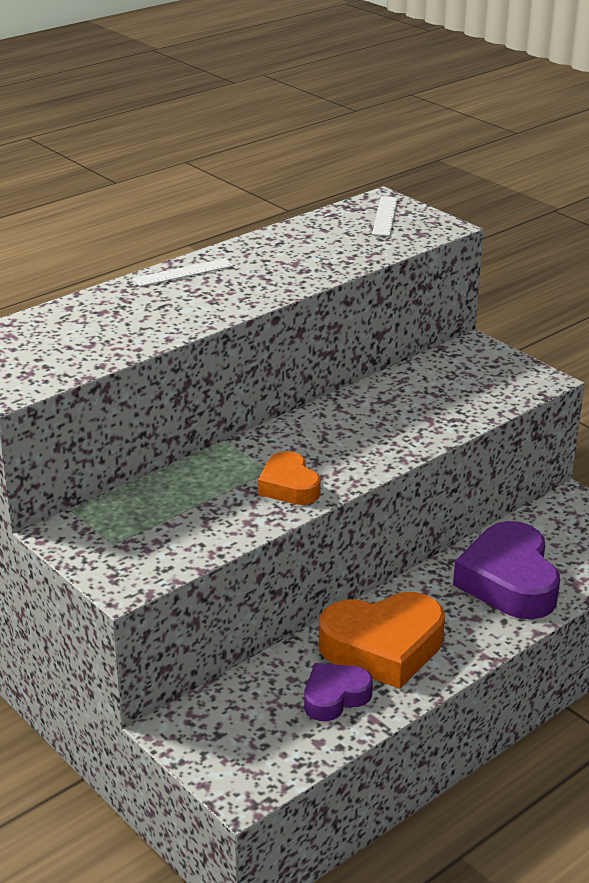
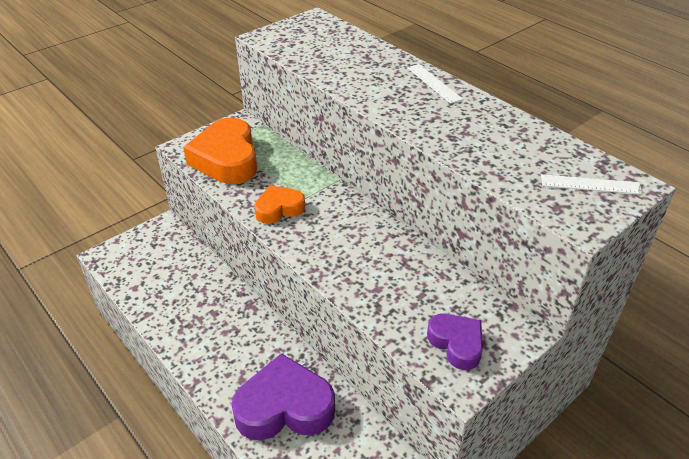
camera: 90 degrees right, 10 degrees up
(335, 697) = (172, 295): purple heart -> purple heart (456, 343)
(383, 648) = (215, 321): orange heart -> orange heart (227, 159)

